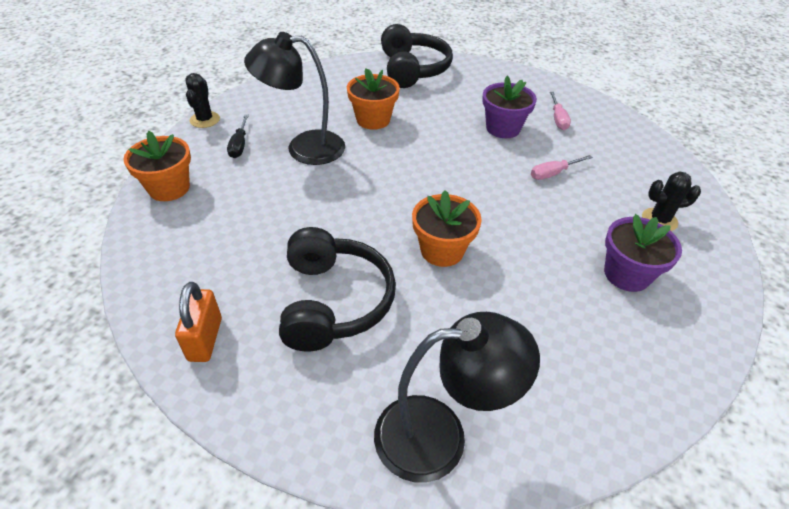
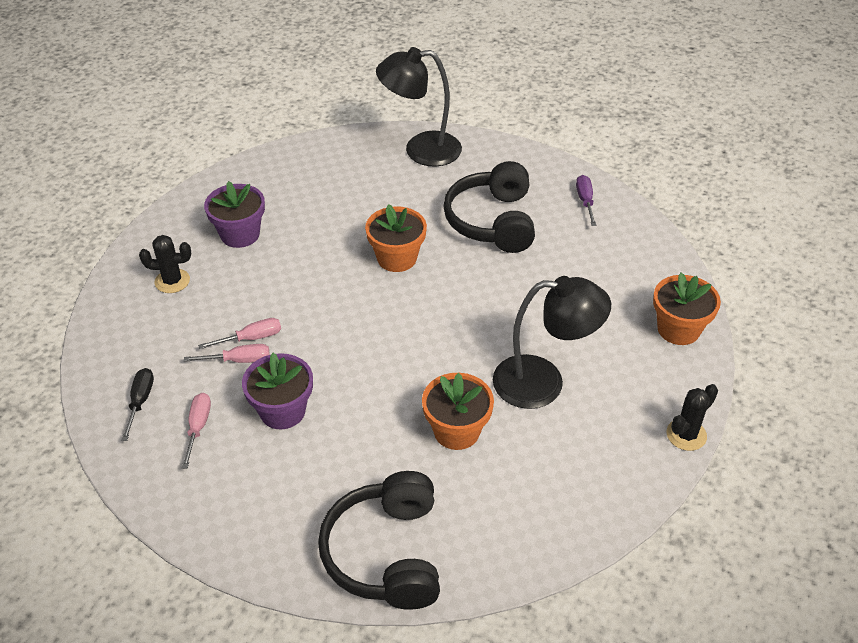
camera: 175 degrees left, 0 degrees up
(205, 120) = (686, 435): black cactus -> black cactus turned 45 degrees clockwise
(205, 339) = (585, 200): orange padlock -> purple screwdriver
(239, 145) = (623, 388): black screwdriver -> black screwdriver (140, 401)
(553, 158) = (239, 360): none -> pink screwdriver

